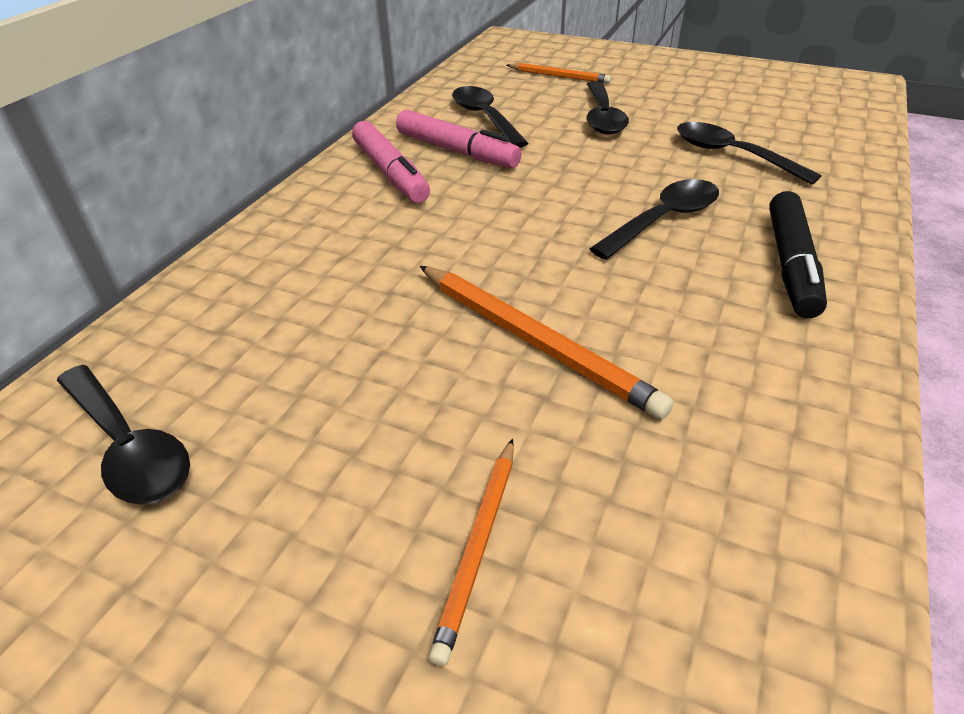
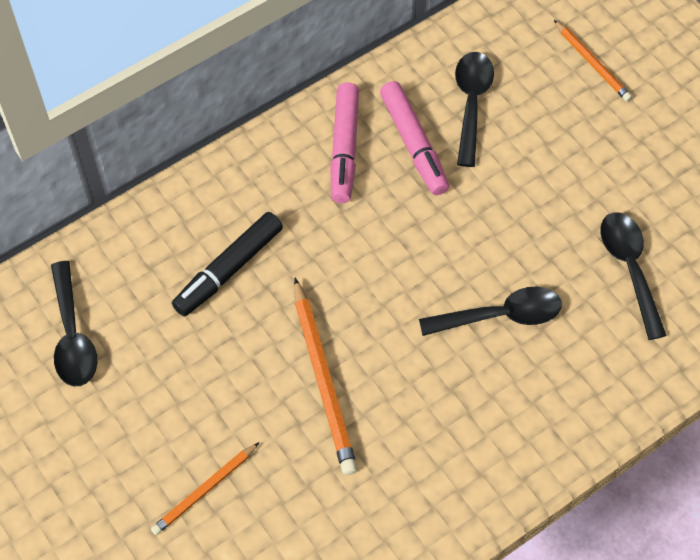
camera: 30 degrees right, 20 degrees up
(602, 117) = (572, 155): black spoon -> none
(790, 264) = (543, 408): black marker -> black marker (228, 269)

